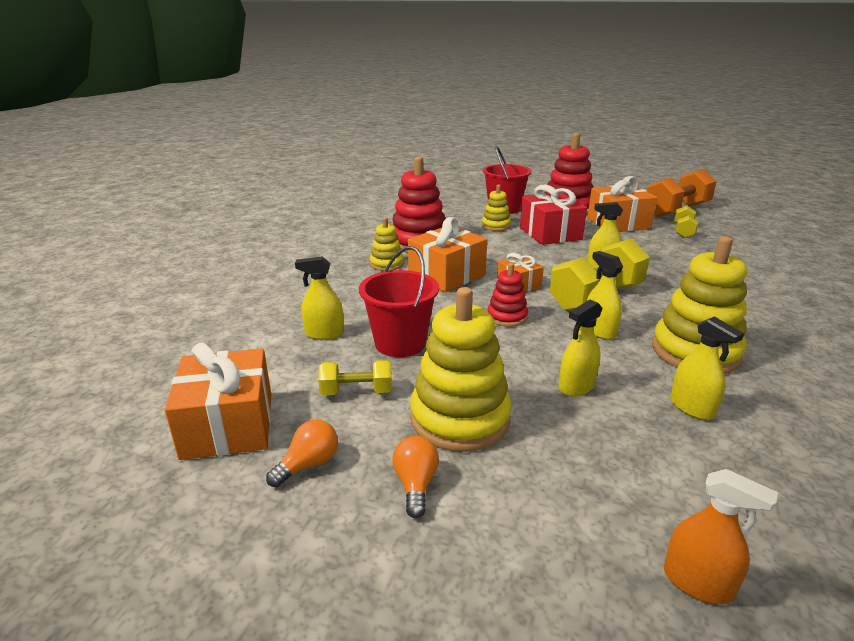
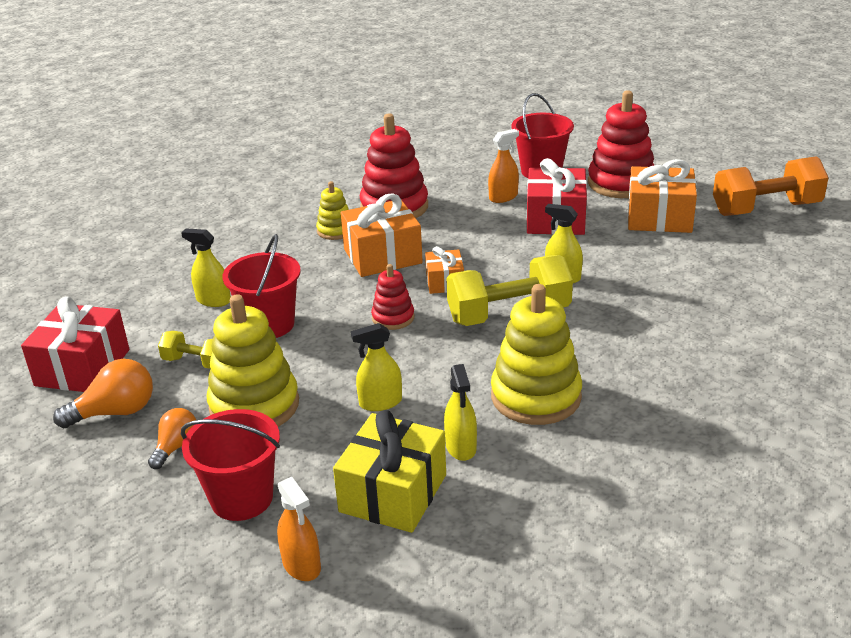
camera: 25 degrees right, 5 degrees up
(228, 425) = (82, 367): orange gift -> red gift
(308, 464) = (115, 412): orange light bulb -> orange light bulb, size x1.53
(496, 226) = (503, 197): yellow stacking toy -> orange spray bottle
(547, 522) = (242, 498): none -> red bucket
(599, 331) = (466, 353): yellow spray bottle -> none
(683, 231) = (729, 244): yellow dumbbell -> none
(689, 468) = (393, 493): none -> yellow gift

